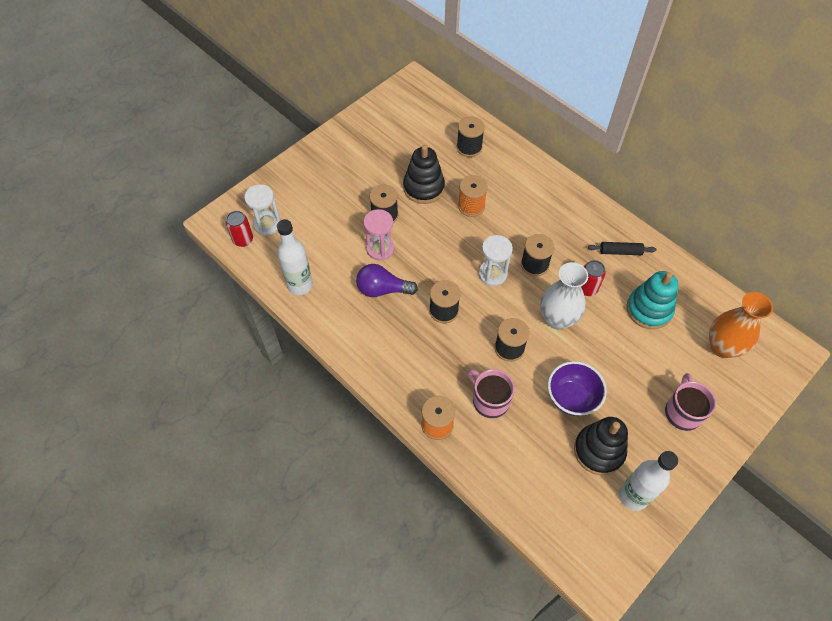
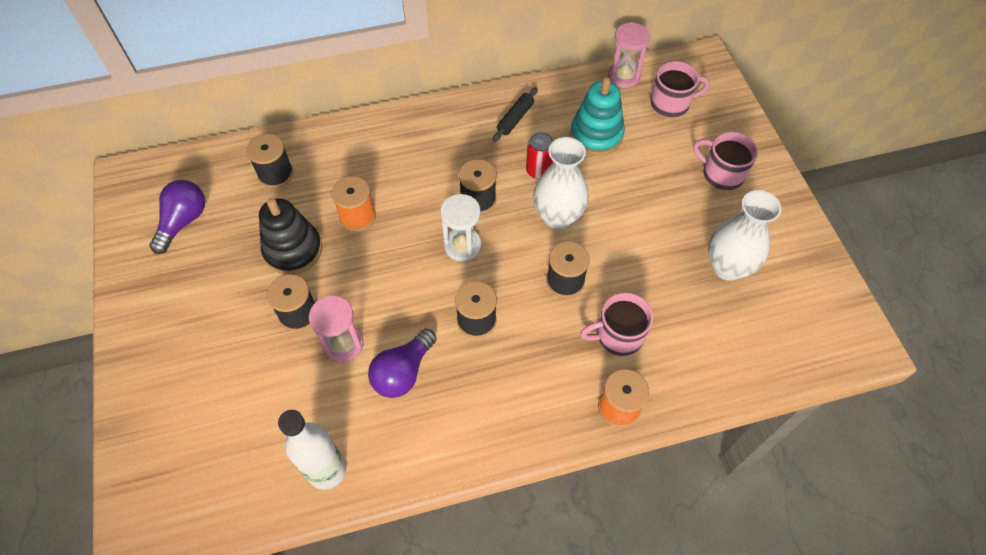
camera: 60 degrees left, 0 degrees up
(243, 240) = (197, 513): red can -> none
(267, 224) = (198, 466): white hourglass -> none
(404, 125) = (183, 222): none -> purple light bulb
(572, 398) = (657, 257): purple bowl -> none
(599, 451) = (727, 267): black stacking toy -> white vase
(633, 496) = (789, 266): white bottle -> none
(721, 302) = (623, 76): none -> pink hourglass
(722, 347) = (671, 104): orange vase -> pink mug

